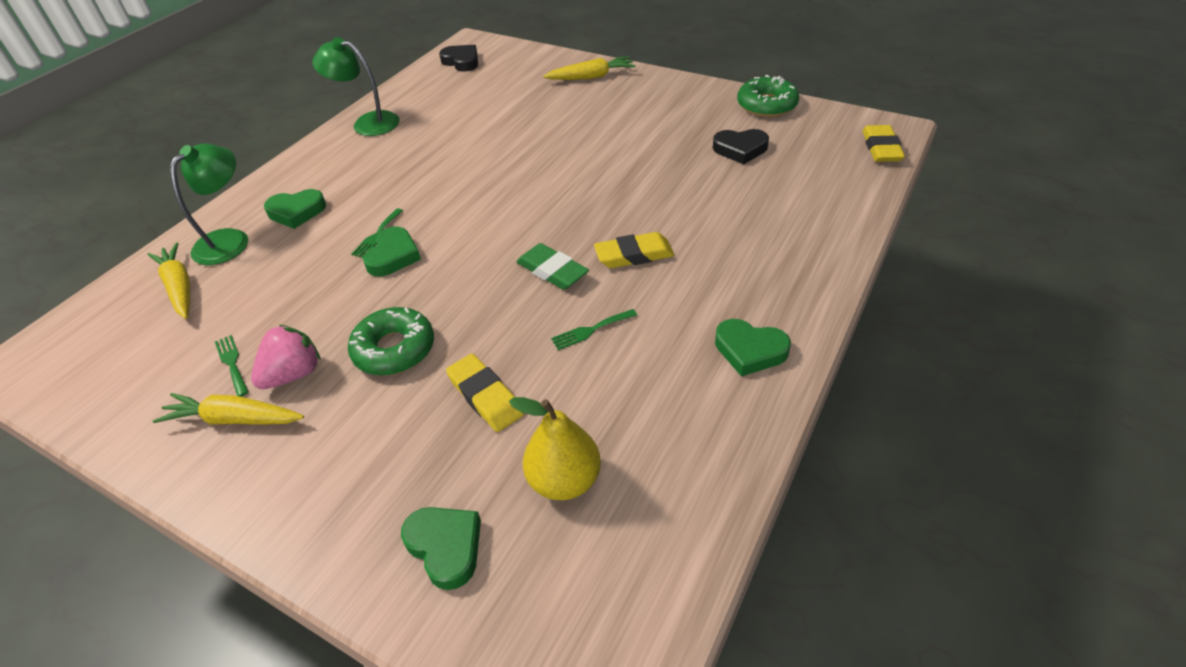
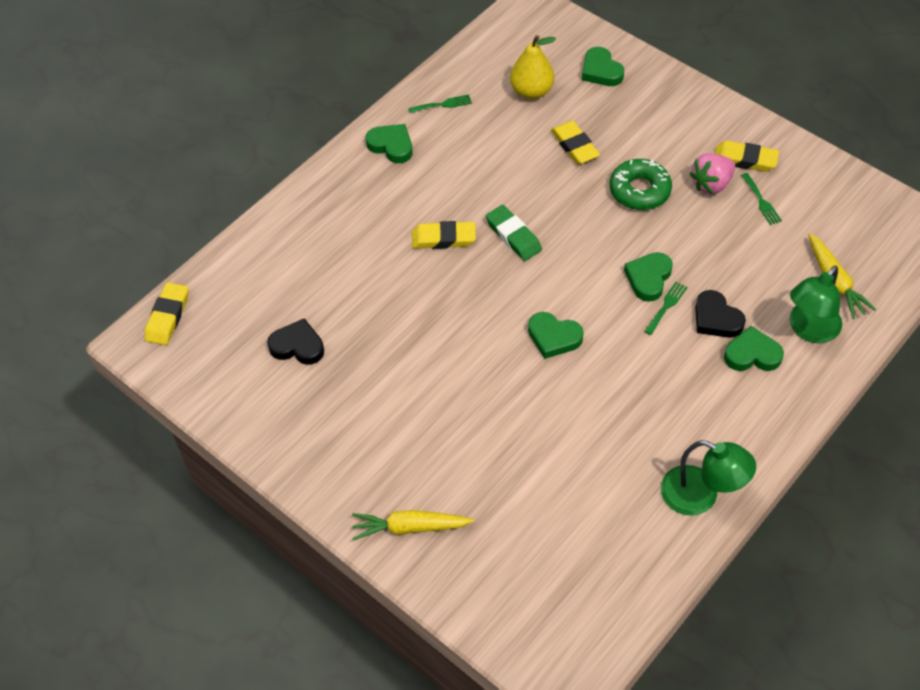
camera: 170 degrees left, 10 degrees up
(234, 419) = (745, 159): yellow carrot -> yellow eraser
(462, 61) = (580, 621): black heart -> black heart (716, 318)
(494, 193) = (553, 337): none -> green heart
(591, 330) = (494, 179): green fork -> green fork (443, 104)
(766, 105) = (233, 413): green donut -> none

